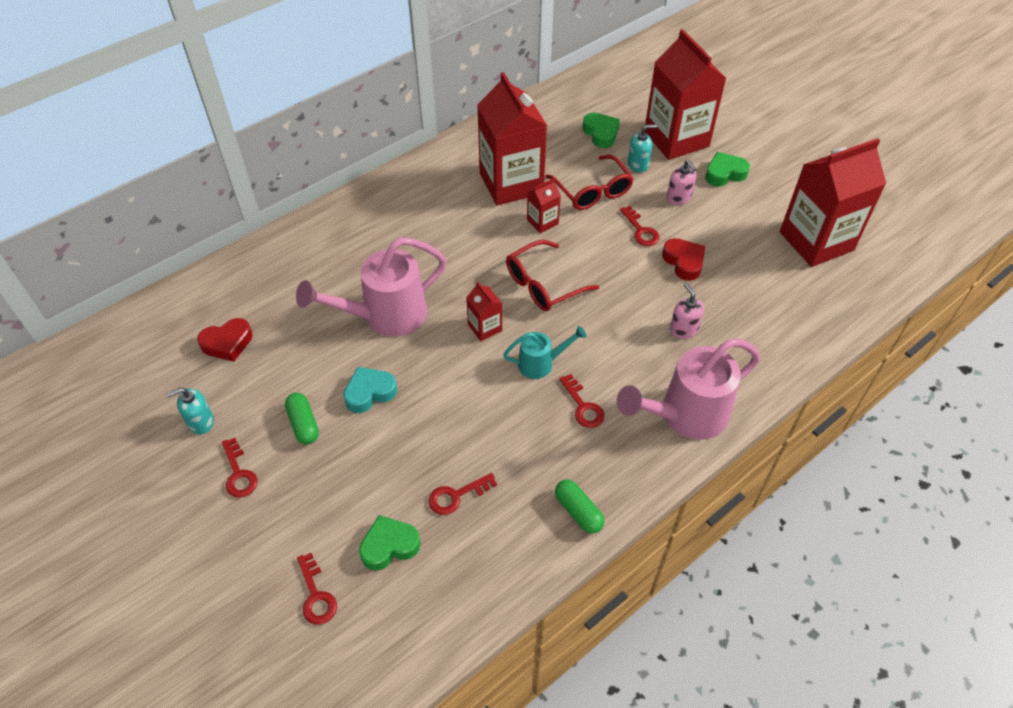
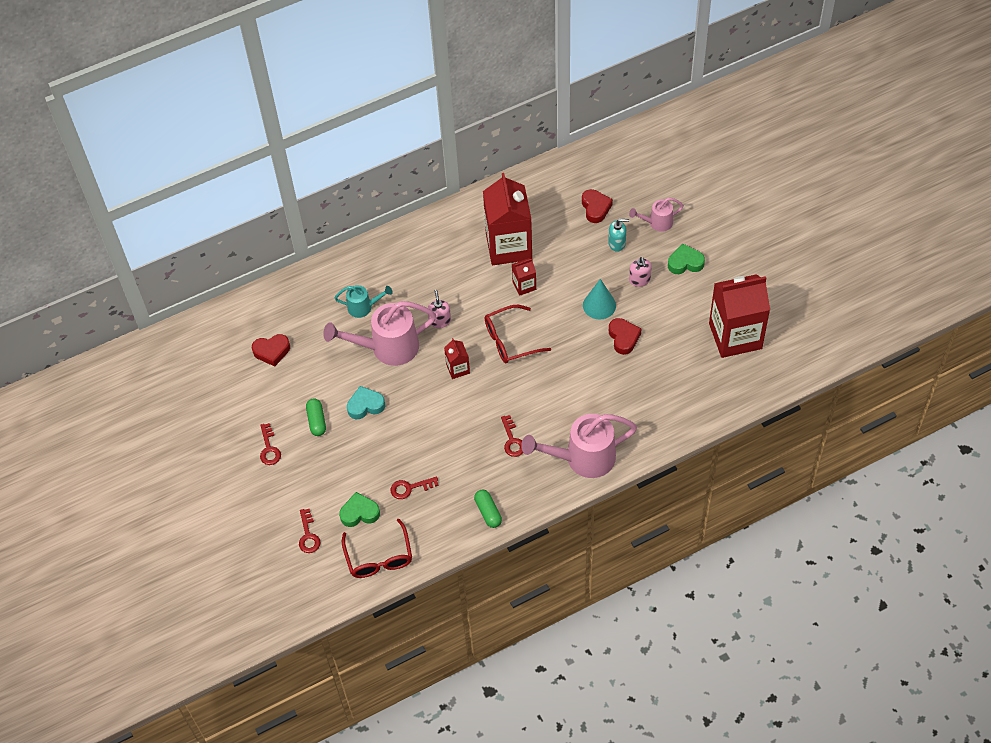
camera: 15 degrees right, 5 degrees up
(200, 422) = (247, 408): turquoise soap dispenser -> none
(541, 363) = (491, 403): turquoise watering can -> turquoise watering can (363, 307)
(592, 191) = (572, 263): red glasses -> red glasses (379, 557)
(601, 133) = (595, 208): green heart -> red heart
(641, 230) = (599, 305): red key -> turquoise cone
(676, 139) = (657, 223): red carton -> pink watering can
(683, 329) = (604, 393): pink soap dispenser -> pink soap dispenser (440, 321)

